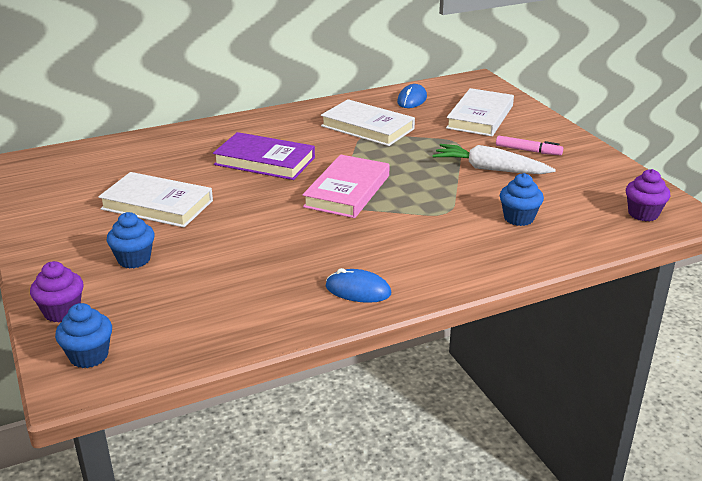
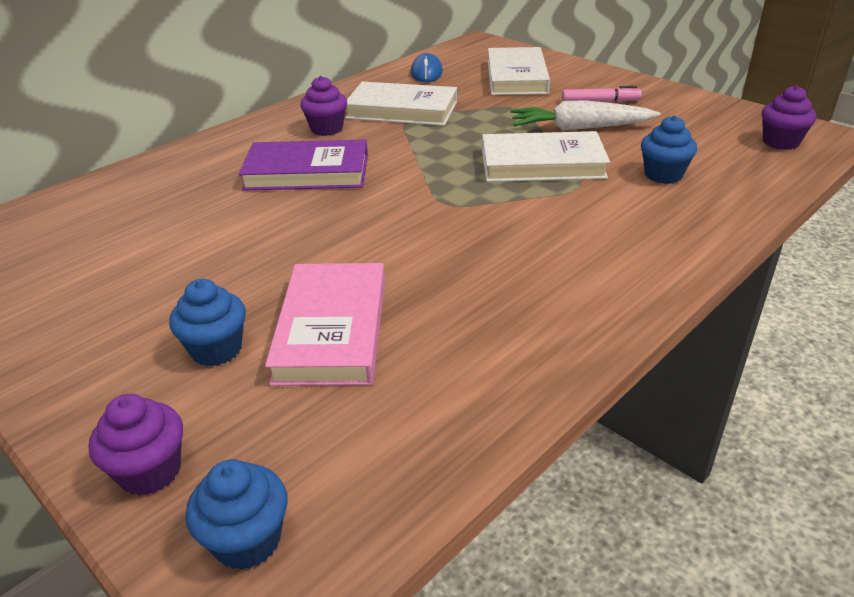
camera: 20 degrees left, 5 degrees up
(157, 205) = (198, 260): white book -> white book (542, 164)
(302, 131) = (326, 129): none -> purple cupcake
(347, 191) = (441, 186): pink book -> pink book (332, 329)
(358, 290) = (565, 310): blue mouse -> none

